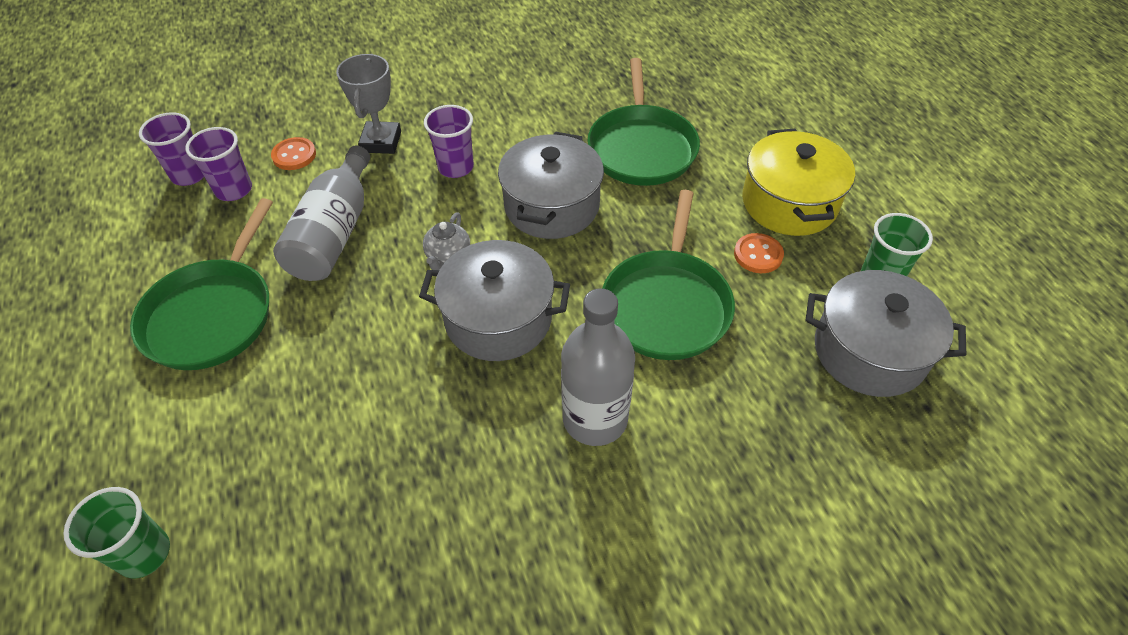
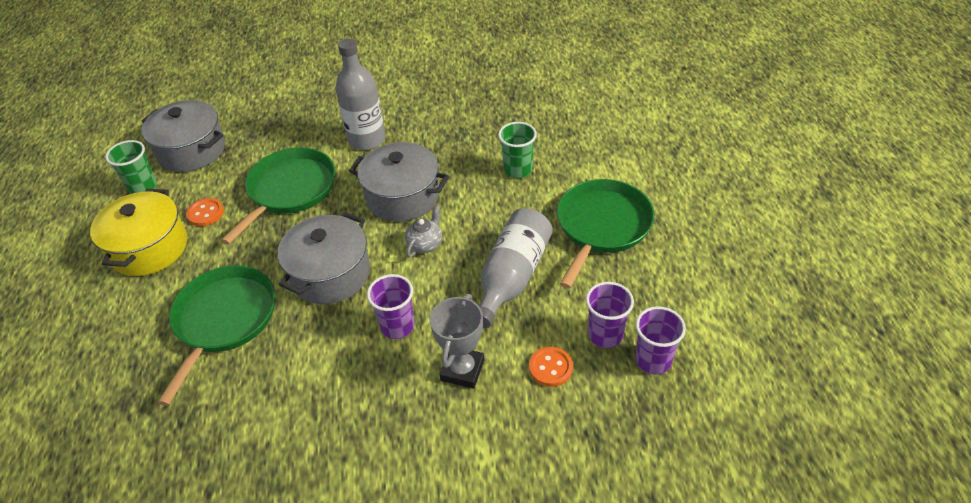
camera: 165 degrees left, 5 degrees down
(144, 553) = (613, 115): green cup -> green cup (518, 170)

